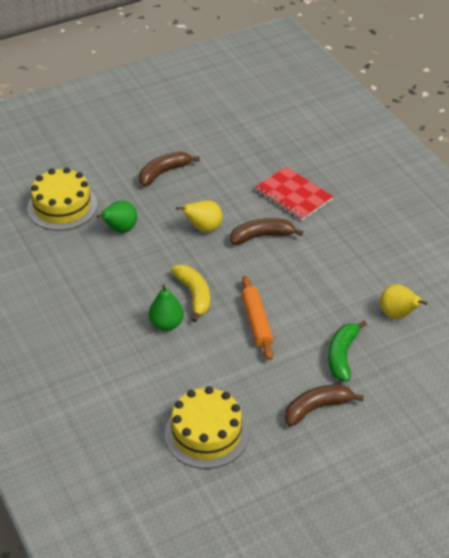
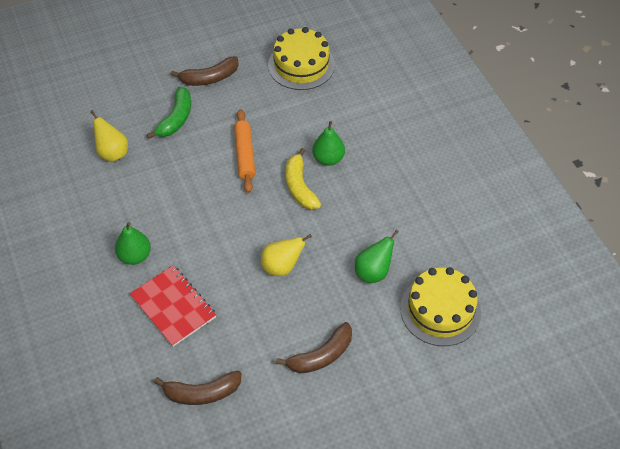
camera: 175 degrees left, 10 degrees up
(262, 236) = (221, 252): brown banana -> brown banana (202, 393)
(339, 228) = (135, 256): none -> green pear

